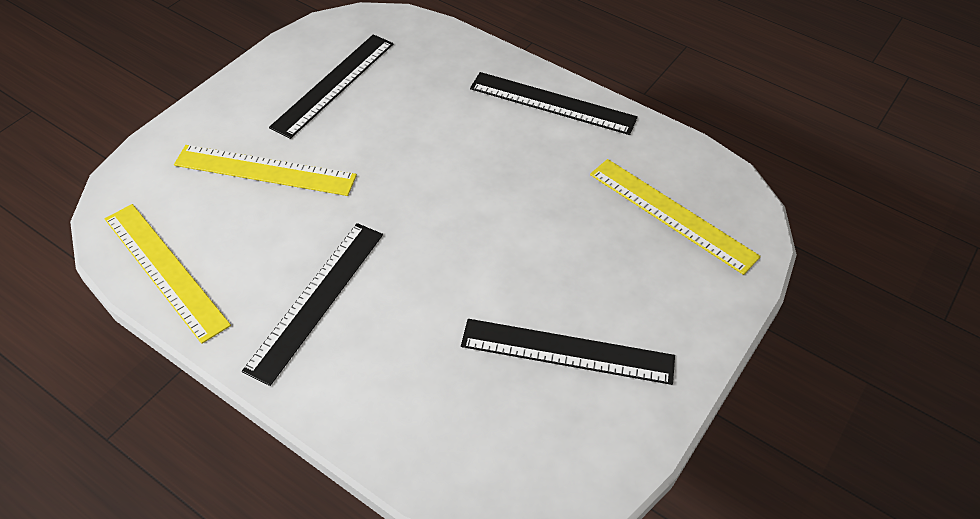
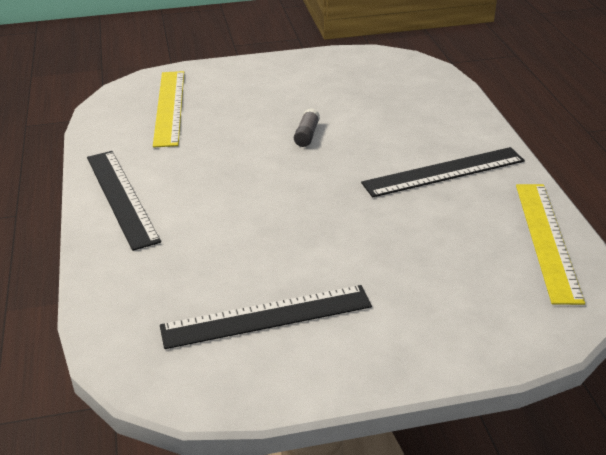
camera: 135 degrees left, 15 degrees down
(265, 170) = (408, 271): yellow ruler -> none
(497, 264) = (307, 135): none -> grey glue stick
(567, 351) = (322, 90): black ruler -> none

